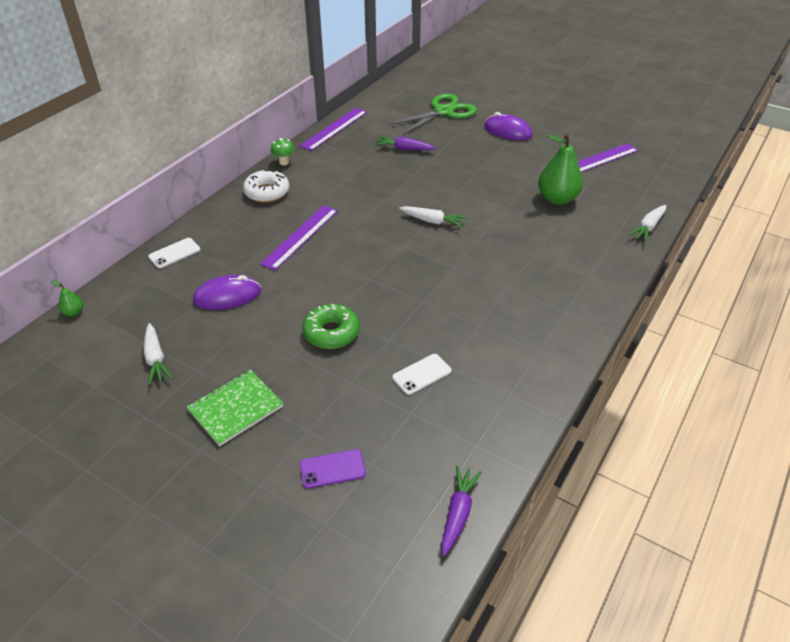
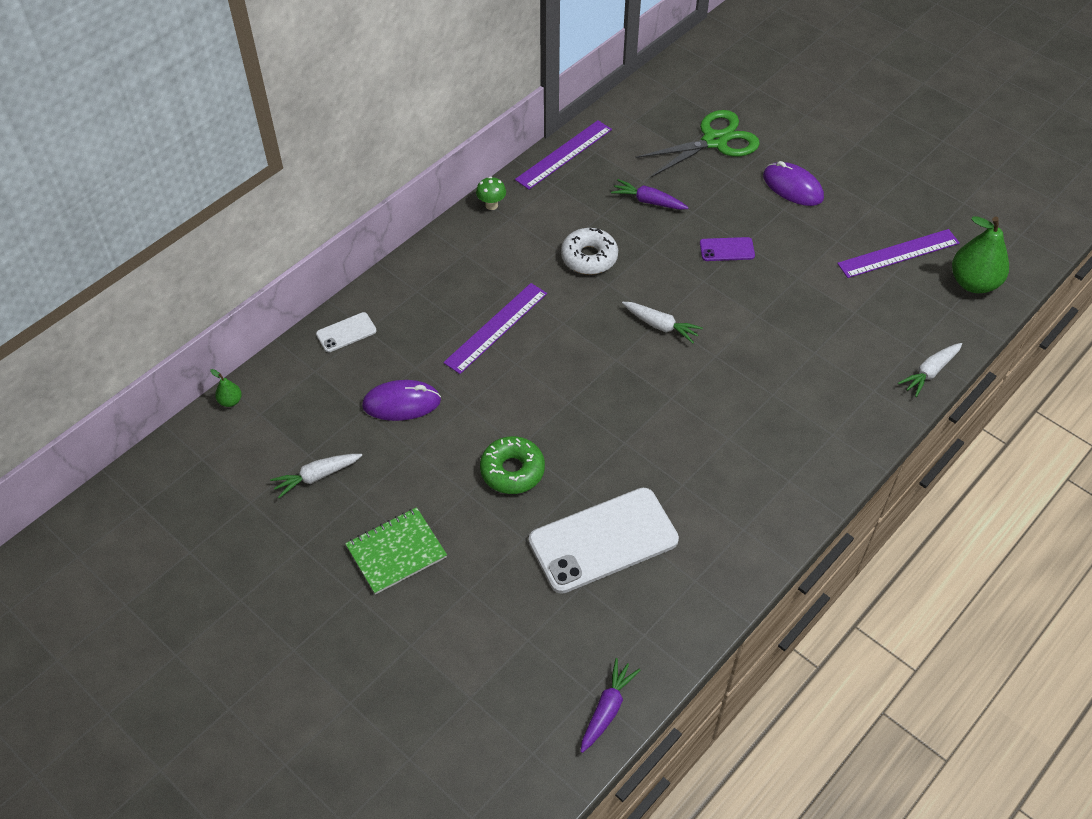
camera: 10 degrees right, 10 degrees up
(156, 359) = (316, 476): white carrot -> white carrot turned 75 degrees clockwise
(267, 192) = (464, 252): white donut -> white donut (589, 257)
(332, 469) = (488, 639): purple phone -> purple phone (727, 249)
(421, 374) = (603, 540): white phone -> white phone, size x2.22
(557, 199) = (827, 311): green pear -> green pear (973, 283)

